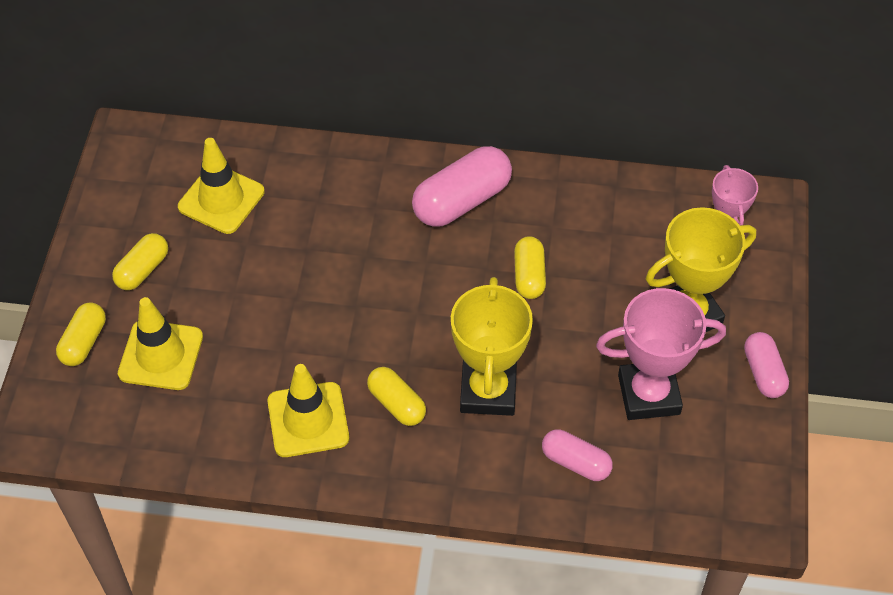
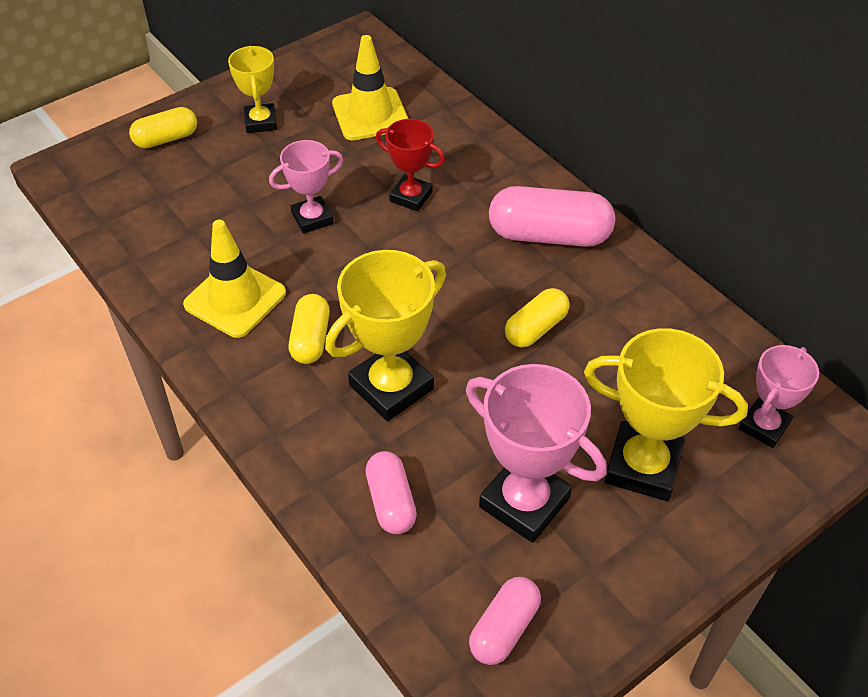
camera: 45 degrees right, 5 degrees down
(143, 270) = (261, 122): yellow capsule -> yellow trophy
(161, 355) = (200, 182): yellow traffic cone -> none
(285, 316) = (312, 218): none -> pink trophy
(334, 244) = (411, 197): none -> red trophy
(763, 373) = (660, 576): pink capsule -> pink capsule (504, 629)

